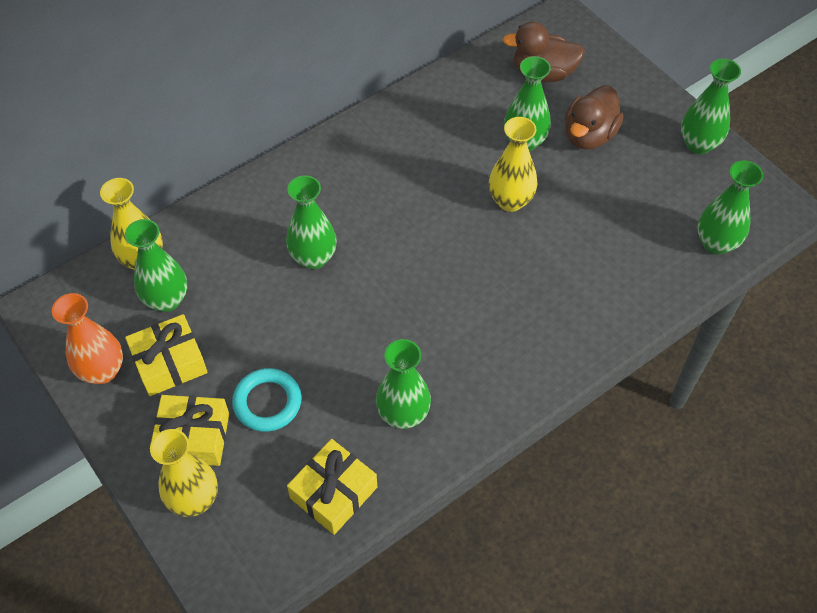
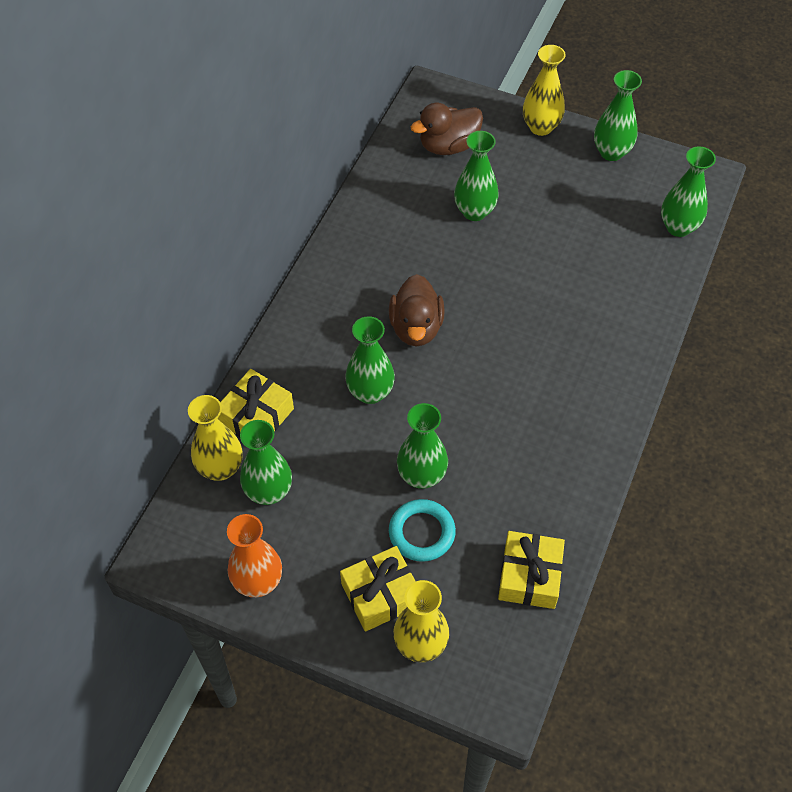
camera: 30 degrees left, 0 degrees up
(169, 362) = (312, 543): yellow gift -> yellow gift (256, 416)
(403, 414) = (538, 484): green vase -> green vase (421, 476)
(510, 201) = (498, 266): yellow vase -> yellow vase (541, 127)
(589, 135) = (522, 183): brown duck -> brown duck (416, 327)

